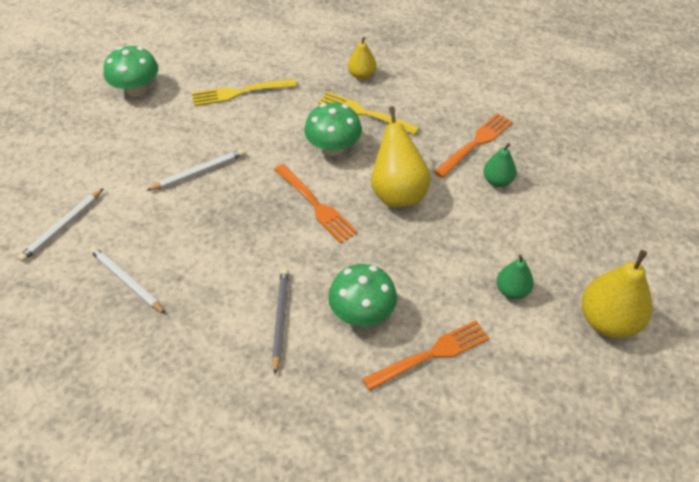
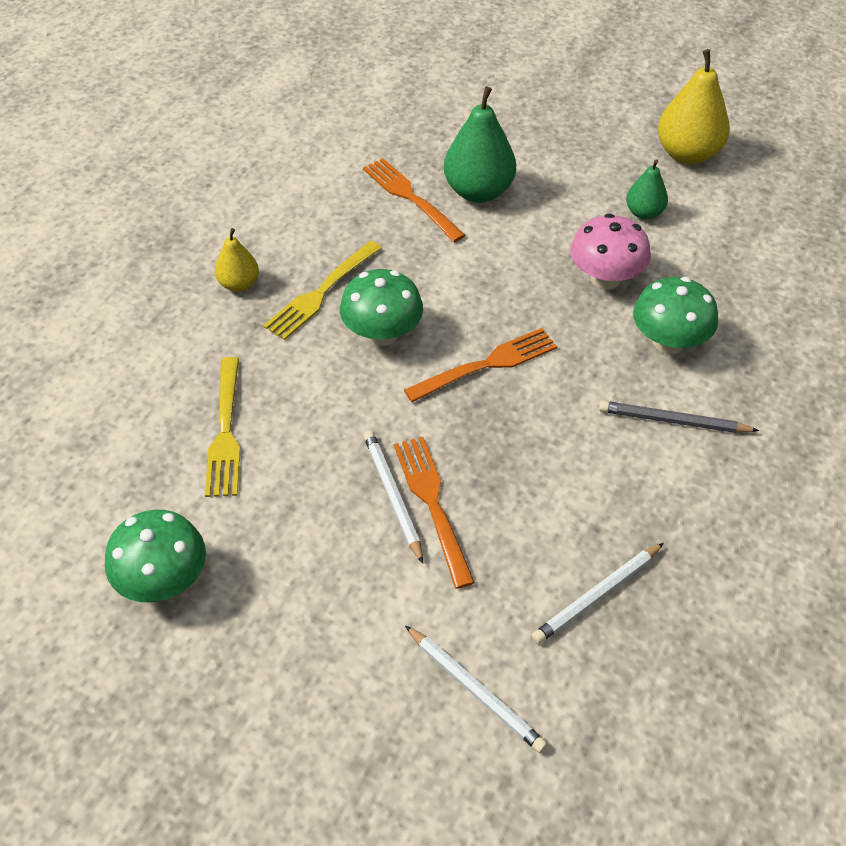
camera: 80 degrees left, 0 degrees up
(398, 193) = (481, 281): yellow pear -> none
(422, 268) = (605, 278): none -> pink mushroom
(431, 354) = (727, 292): orange fork -> orange fork (432, 504)
(497, 181) = (478, 191): green pear -> green pear, size x1.78

